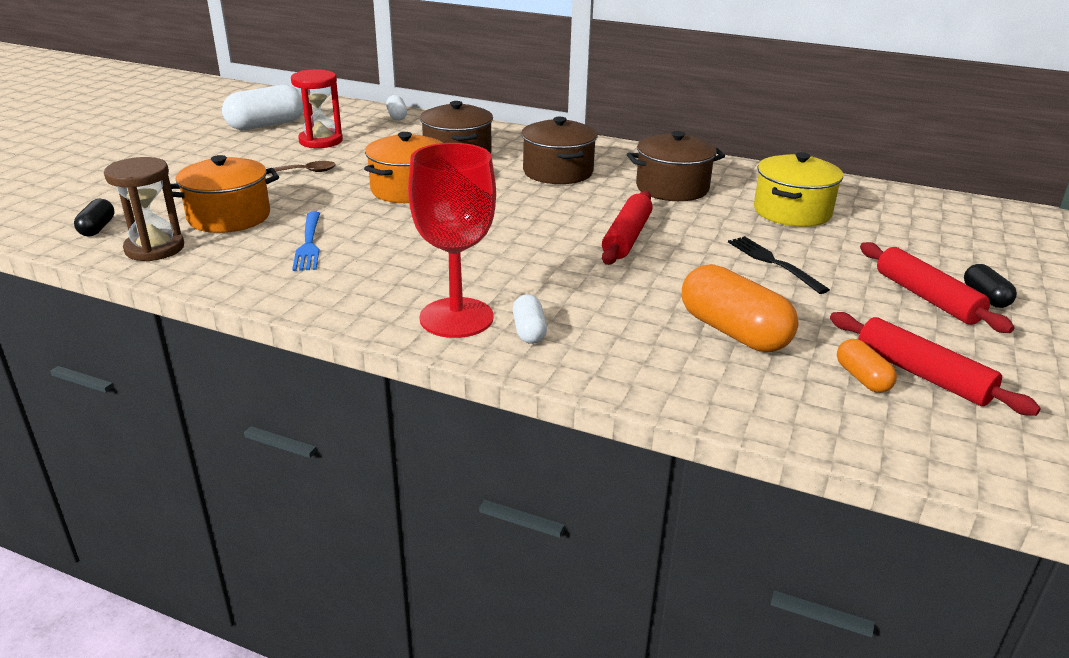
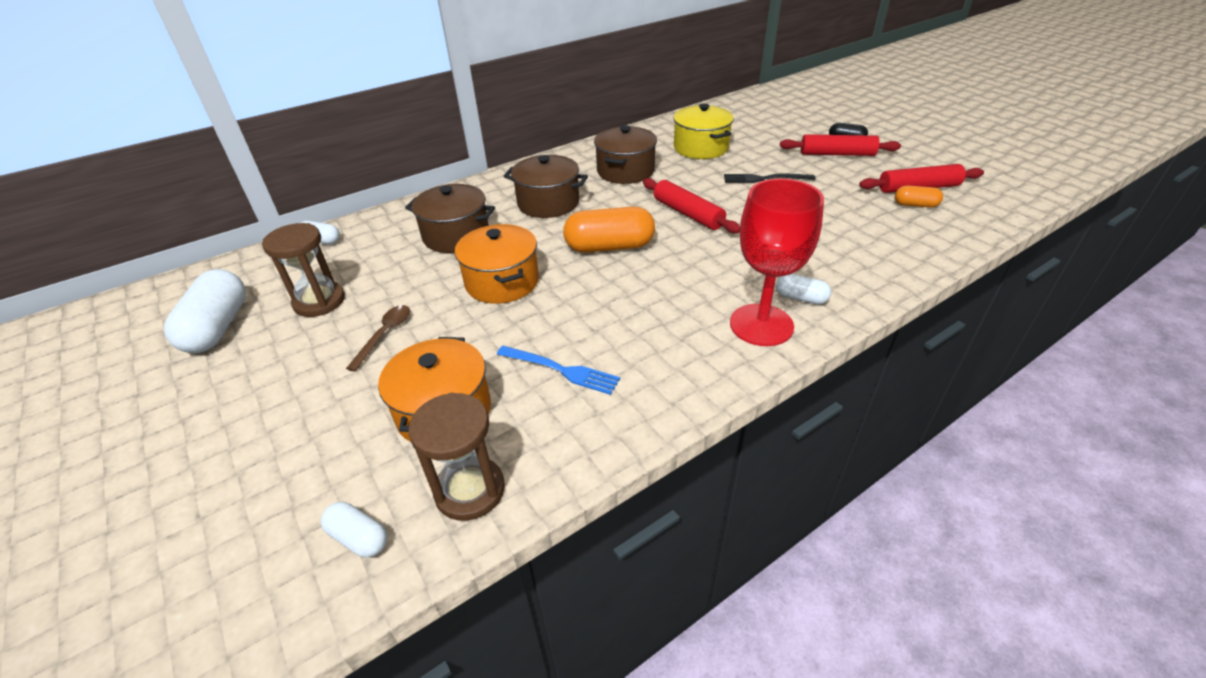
camera: 55 degrees left, 10 degrees up
(97, 228) = (359, 538): black capsule -> white capsule
(321, 141) = (319, 301): red hourglass -> brown hourglass
(733, 332) = (844, 223): orange capsule -> orange capsule (609, 247)

